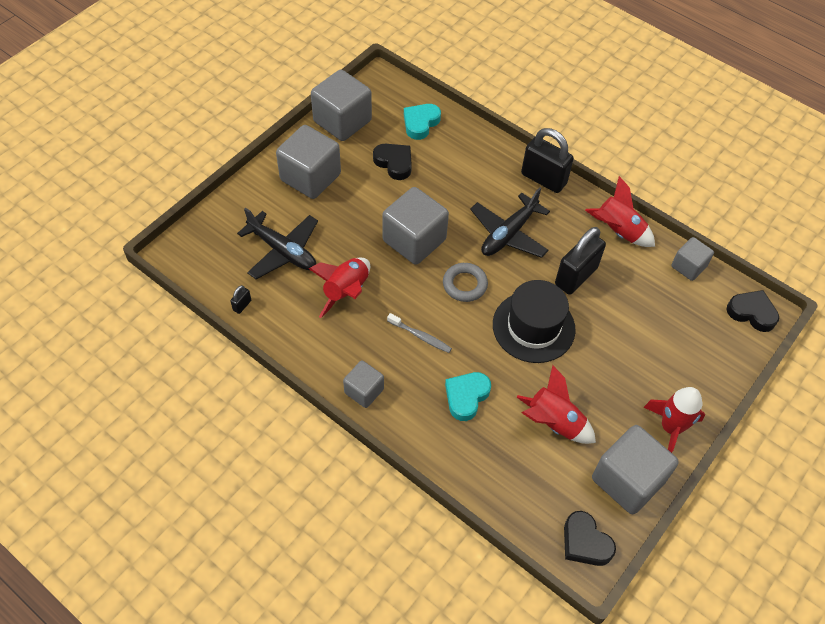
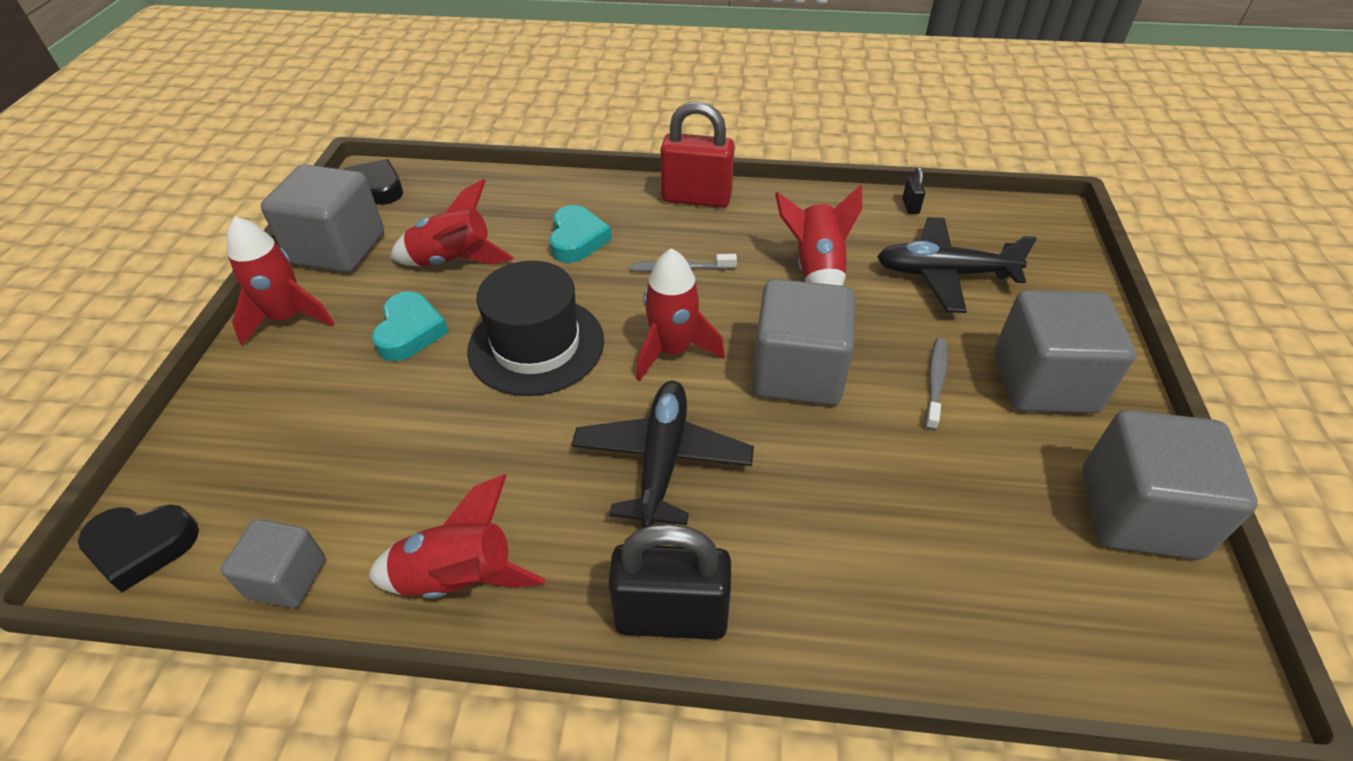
camera: 150 degrees right, 10 degrees down
(356, 202) = (935, 382): none -> grey toothbrush
(364, 391) = (696, 198): grey cube -> red padlock
(394, 163) = (960, 482): black heart -> none
(420, 123) = (1014, 603): turquoise heart -> turquoise heart (410, 332)
(465, 284) = (673, 350): grey ring -> red rocket
(576, 276) = (505, 447): black padlock -> none

